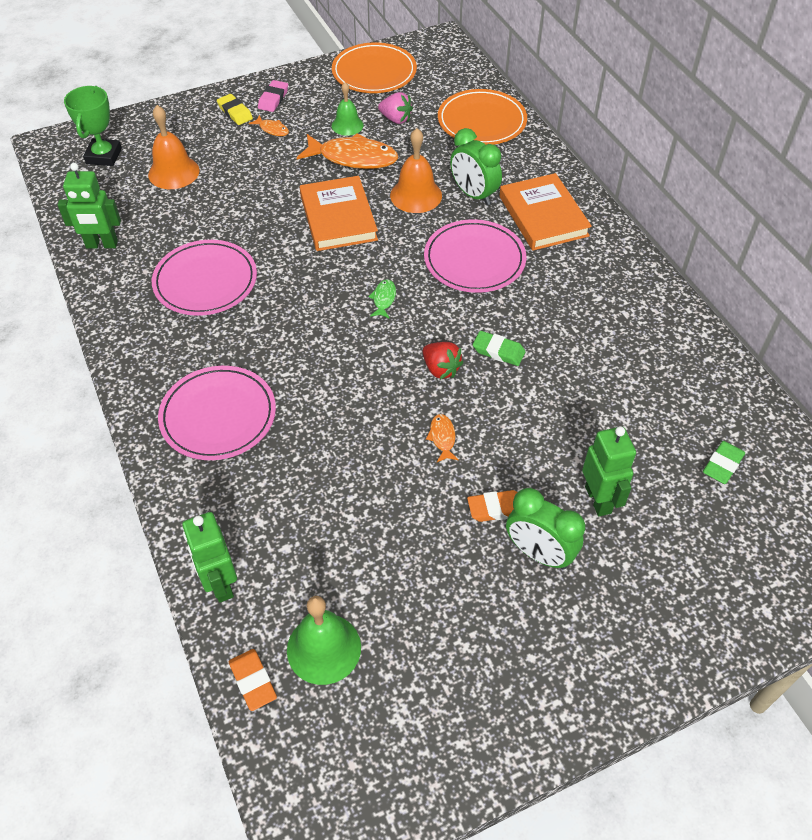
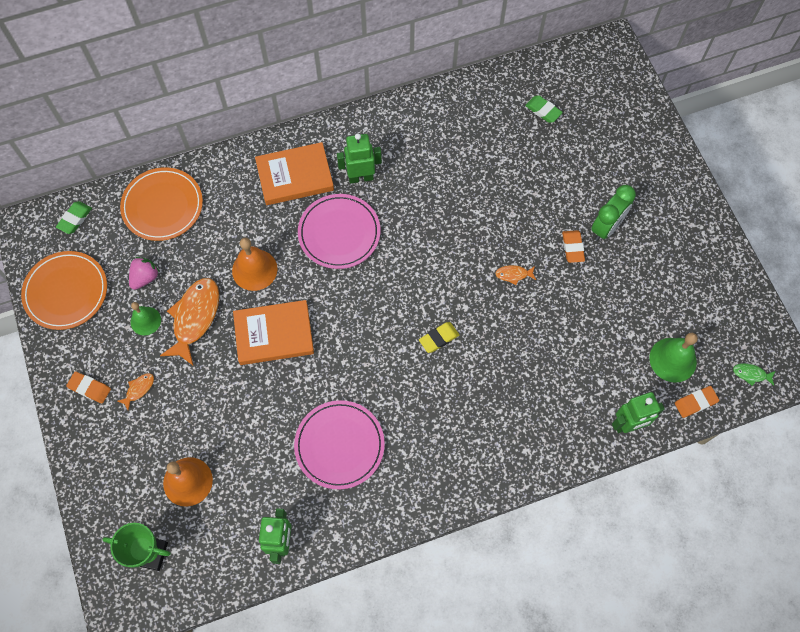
camera: 85 degrees left, 15 degrees up
(218, 416) = (485, 430): pink plate -> none
(235, 112) = (104, 425): yellow eraser -> yellow eraser (439, 338)
(273, 99) = (89, 388): pink eraser -> orange eraser
(383, 299) = (375, 304): green fish -> green fish (751, 374)
(441, 369) = (451, 269): red strawberry -> none
(473, 195) = (261, 224): green clock -> none
(498, 351) = (436, 228): green eraser -> green eraser (75, 219)
(598, 499) = (567, 186): green robot -> green robot (361, 177)

